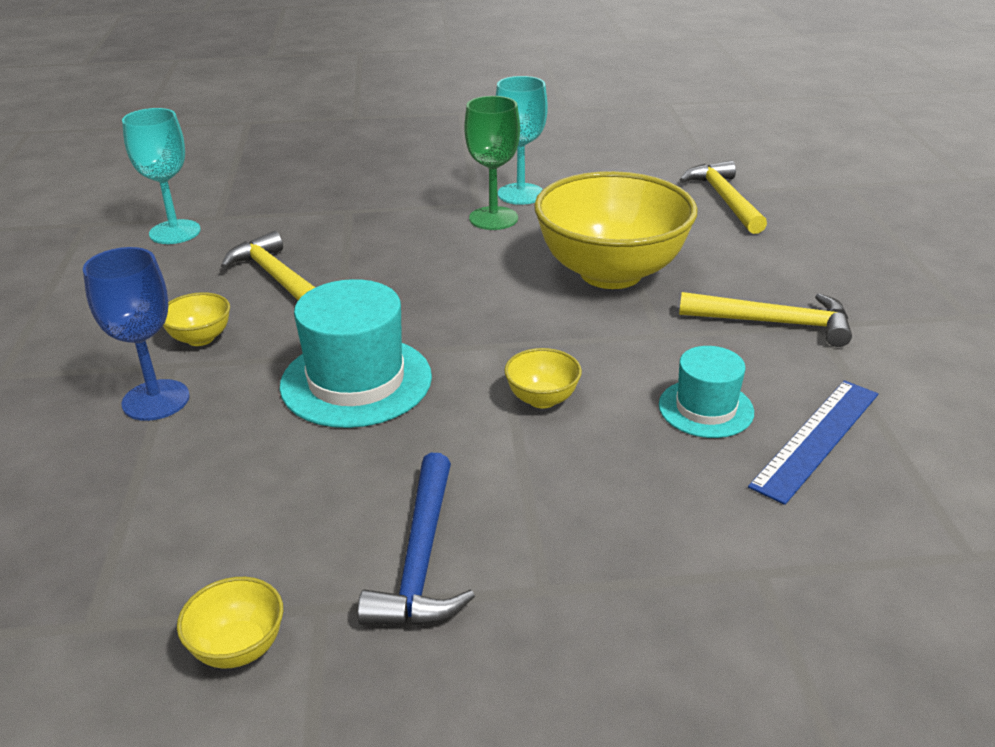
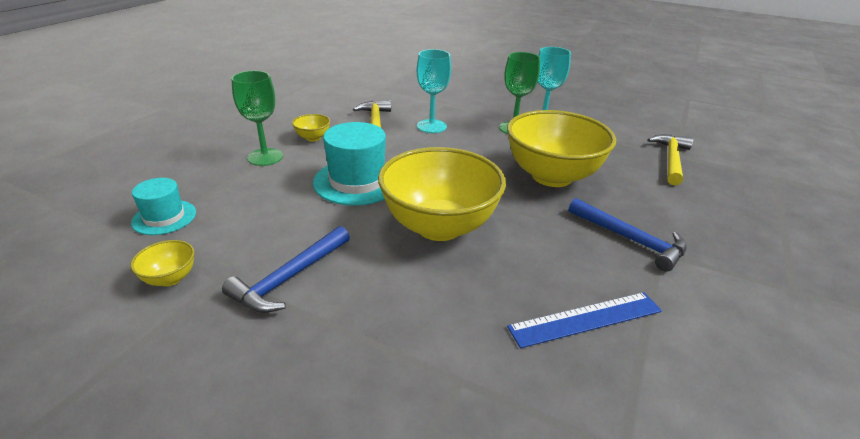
camera: 30 degrees right, 0 degrees up
(156, 400) = (265, 157): blue goblet -> green goblet
(175, 232) = (354, 90): turquoise goblet -> turquoise goblet (431, 126)
(542, 399) = (439, 226): yellow bowl -> yellow bowl, size x2.48
(706, 408) = (530, 270): turquoise hat -> turquoise hat (164, 217)
(774, 323) = (630, 239): yellow hammer -> blue hammer

